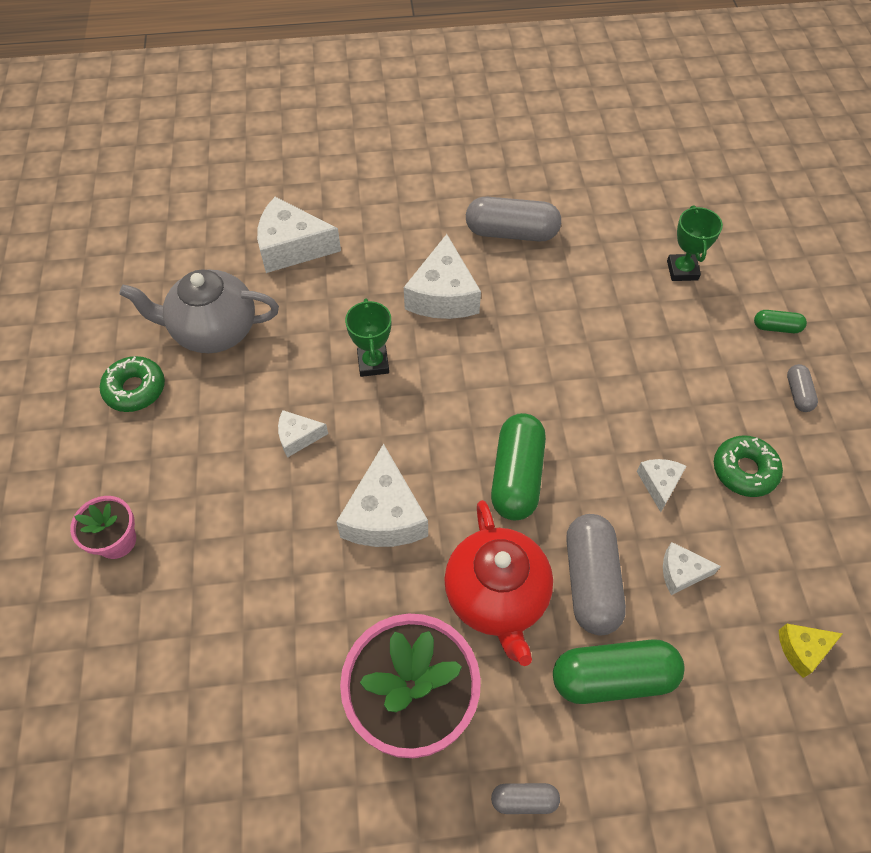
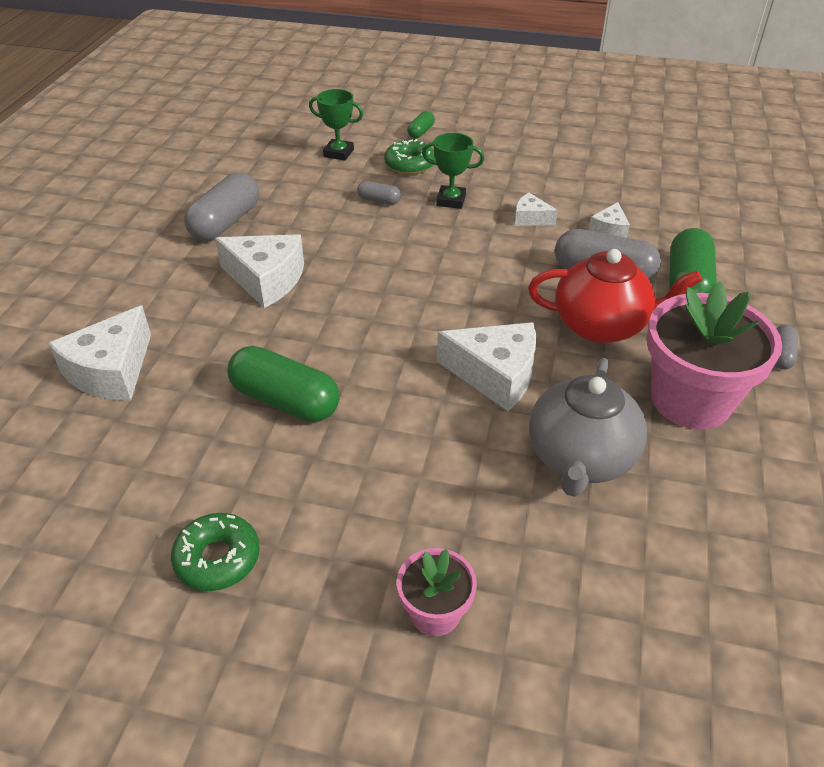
camera: 70 degrees left, 15 degrees down
(213, 330) = (180, 463): grey teapot -> grey teapot (580, 458)
(298, 437) = (374, 418): white cheese -> none
(373, 363) = (316, 344): green trophy -> green trophy (451, 200)
(517, 476) = (490, 286): green capsule -> green capsule (285, 401)
(744, 470) = (535, 180): green donut -> green donut (410, 164)
(798, 393) = (482, 141): grey capsule -> grey capsule (379, 200)
(802, 650) = (682, 199): yellow cheese -> none

